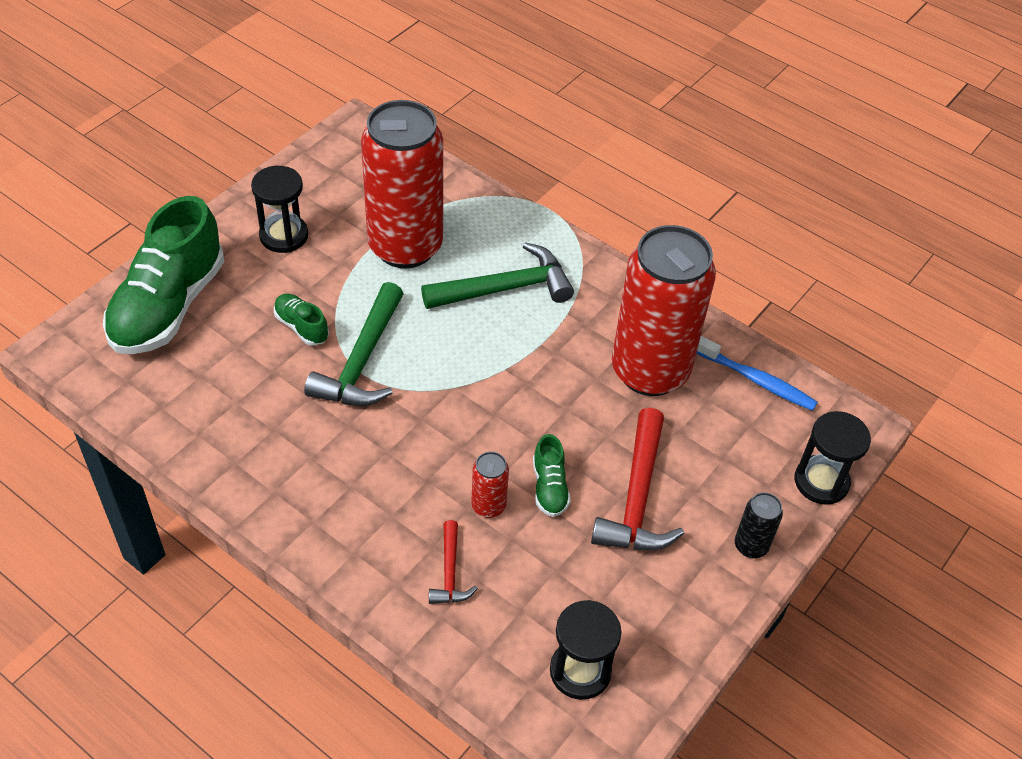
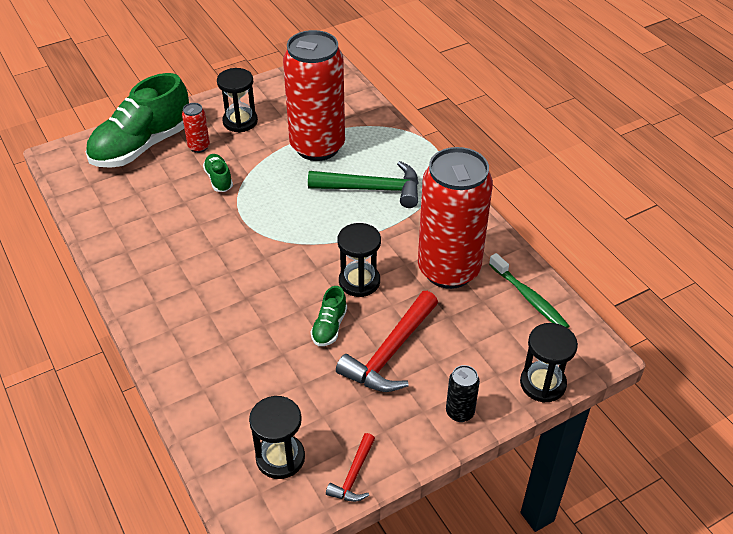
camera: 25 degrees right, 5 degrees down
(362, 361) = (246, 210): green hammer -> none
(450, 572) = (226, 362): red hammer -> red hammer (353, 475)
(488, 506) = (278, 327): red can -> red can (199, 147)
(554, 417) = (359, 281): none -> black hourglass
(756, 380) = (529, 298): blue toothbrush -> green toothbrush

